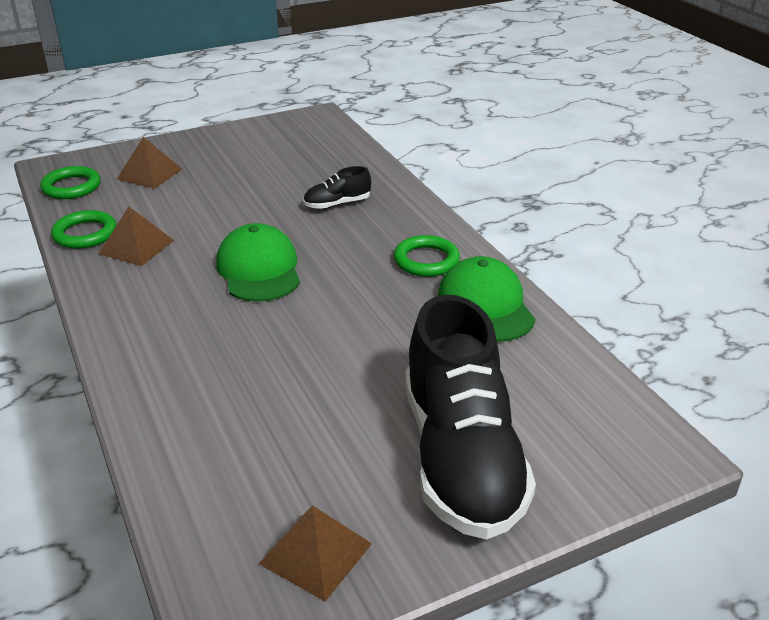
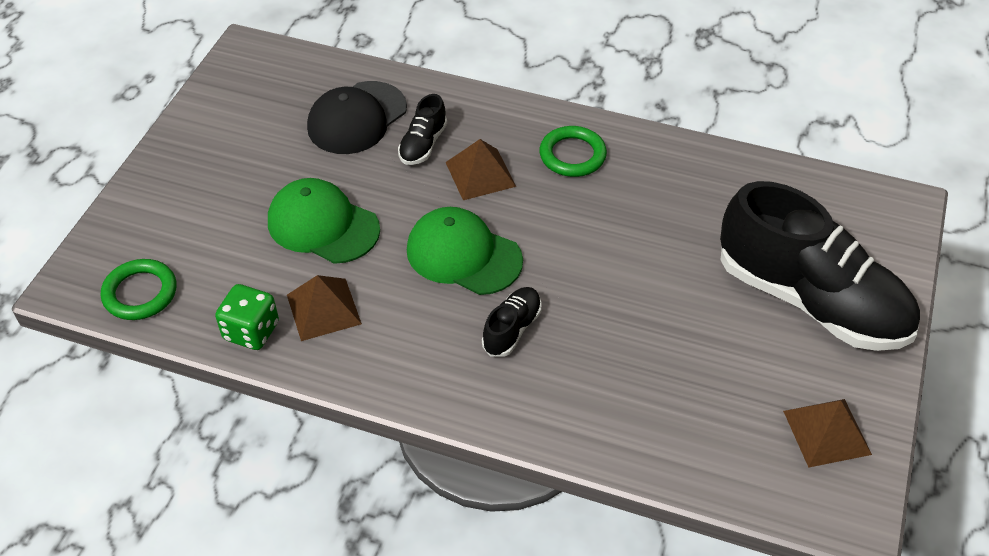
camera: 45 degrees left, 15 degrees up
(85, 234) = (251, 331): green ring -> green dice
(149, 174) = (195, 225): brown pyramid -> brown pyramid (480, 174)
(215, 325) = (512, 329): none -> black shoe
(321, 172) = (357, 118): none -> black cap
(485, 305) = (667, 168): green cap -> green cap (323, 225)

